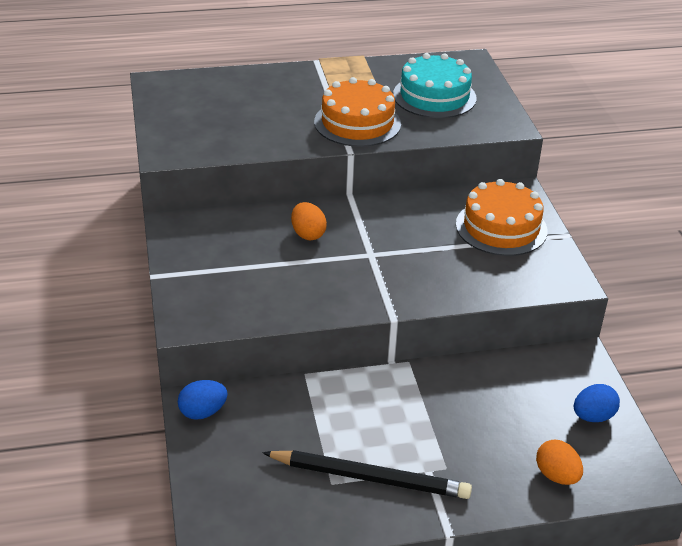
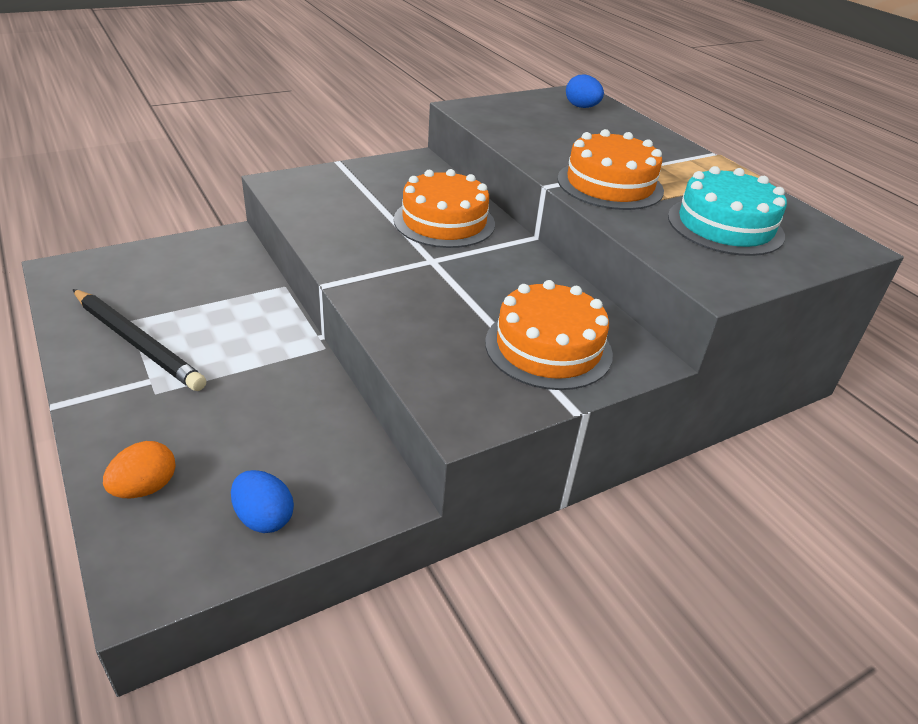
camera: 70 degrees right, 0 degrees up
(203, 412) = (218, 242): blue egg -> blue egg (581, 107)
(308, 234) = (444, 222): orange egg -> orange cake
(370, 478) = (137, 342): black pencil -> black pencil turned 45 degrees counterclockwise

